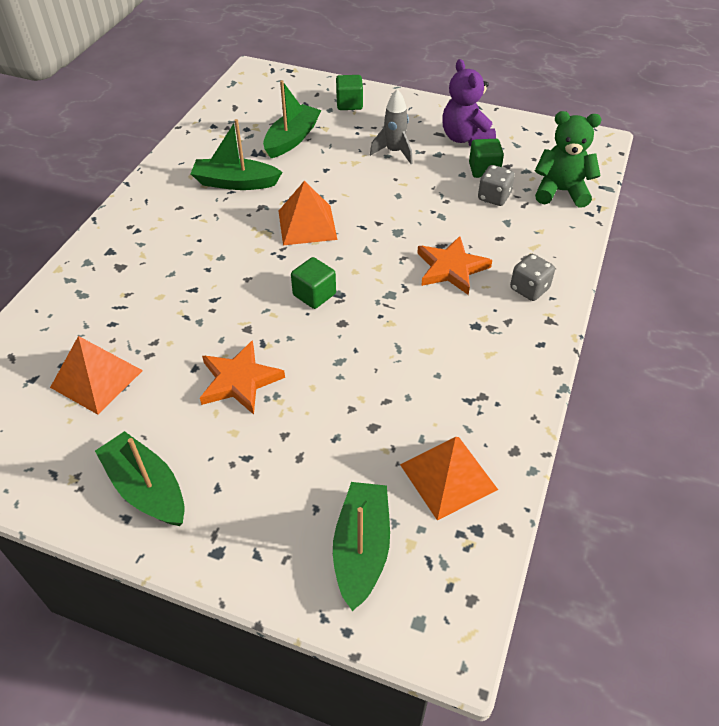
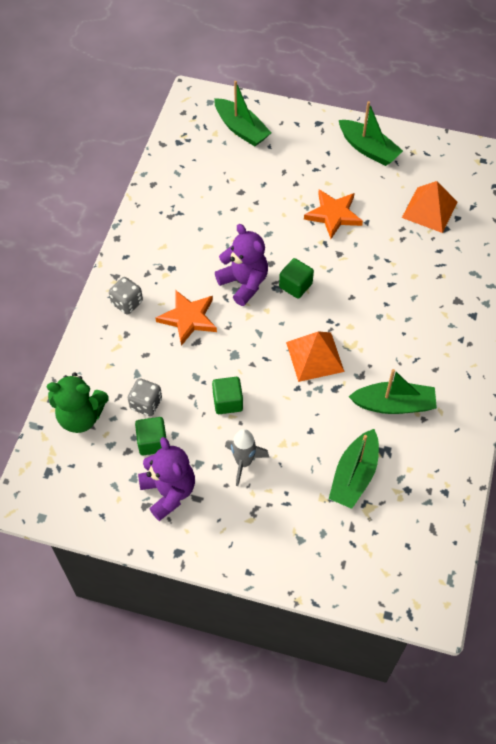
camera: 175 degrees right, 10 degrees up
(349, 104) = (301, 546): green cube -> green cube (227, 402)
(361, 549) = (241, 129): green boat -> green boat turned 45 degrees counterclockwise
(380, 301) = (244, 283): none -> purple teddy bear
(448, 476) = (194, 167): orange pyramid -> none

